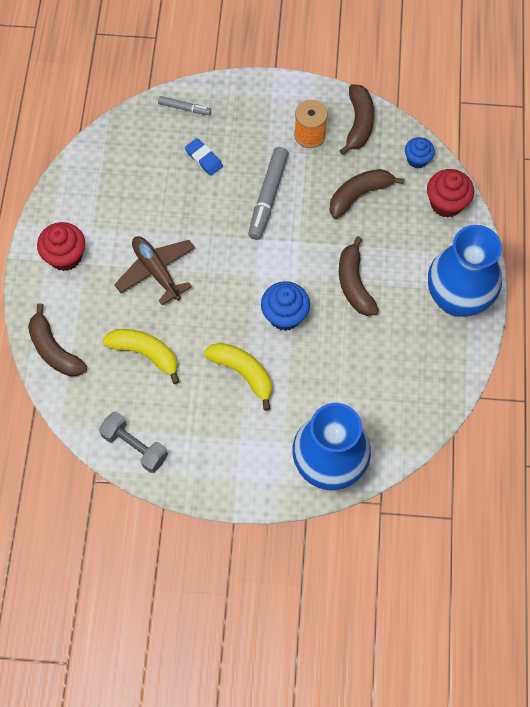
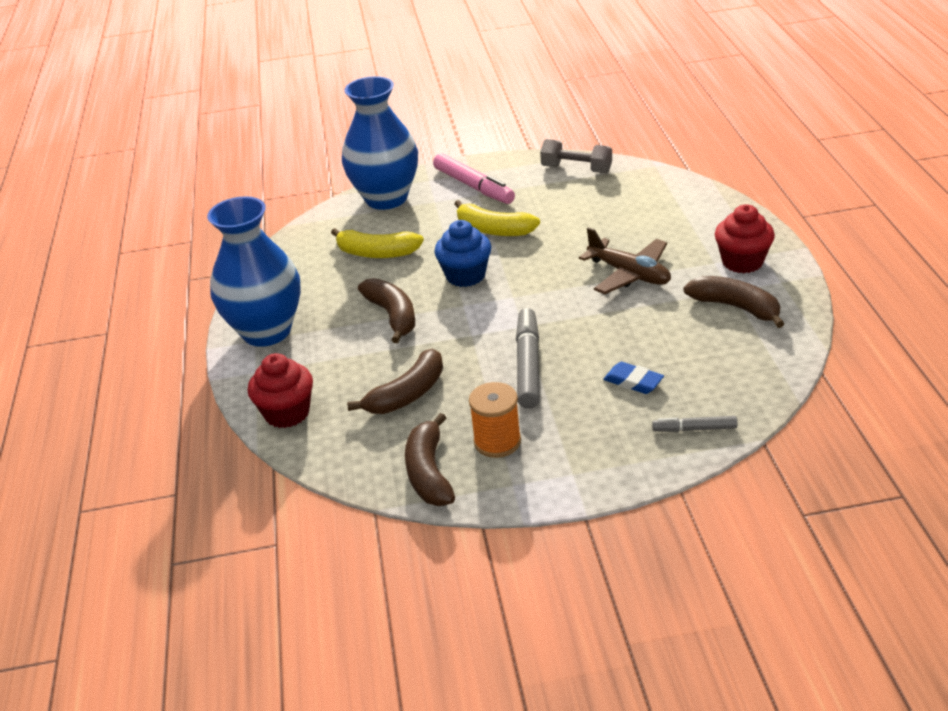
camera: 170 degrees right, 30 degrees down
(54, 350) = (698, 201): brown banana -> brown banana (735, 307)
(145, 353) = (603, 219): yellow banana -> yellow banana (377, 253)
(241, 453) = (473, 186): none -> pink marker
(417, 159) = (333, 450): blue cupcake -> none

